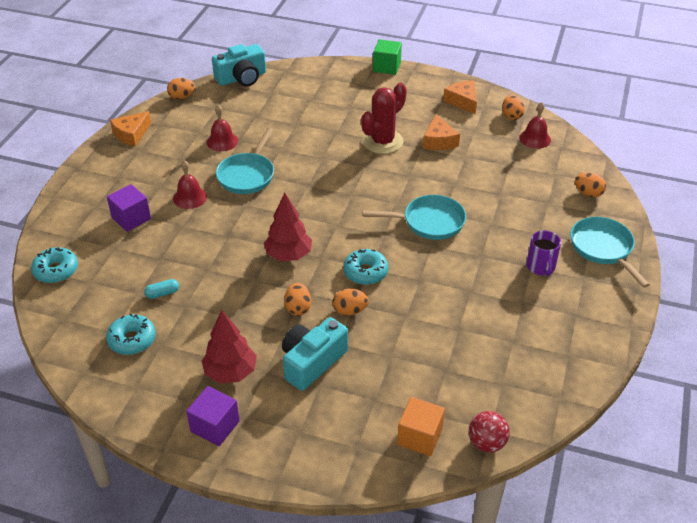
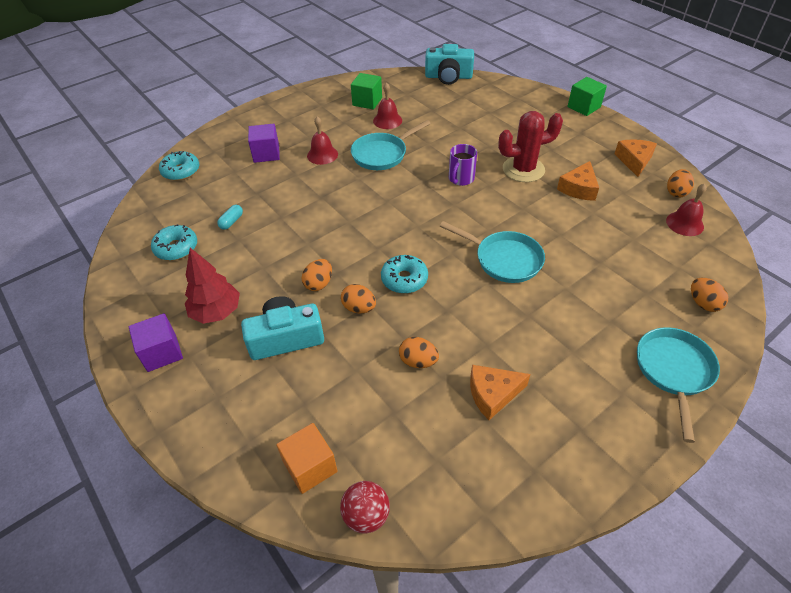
camera: 35 degrees right, 5 degrees up
(131, 134) = (326, 91): orange cheese -> orange cheese (493, 394)
(162, 293) = (231, 221): turquoise capsule -> turquoise capsule turned 75 degrees counterclockwise
(182, 97) = (389, 76): orange egg -> orange egg (418, 361)
(184, 130) = (367, 101): none -> green cube
(288, 255) = (353, 234): red tree -> none
(541, 267) = (583, 357): purple mug -> purple mug (461, 179)

